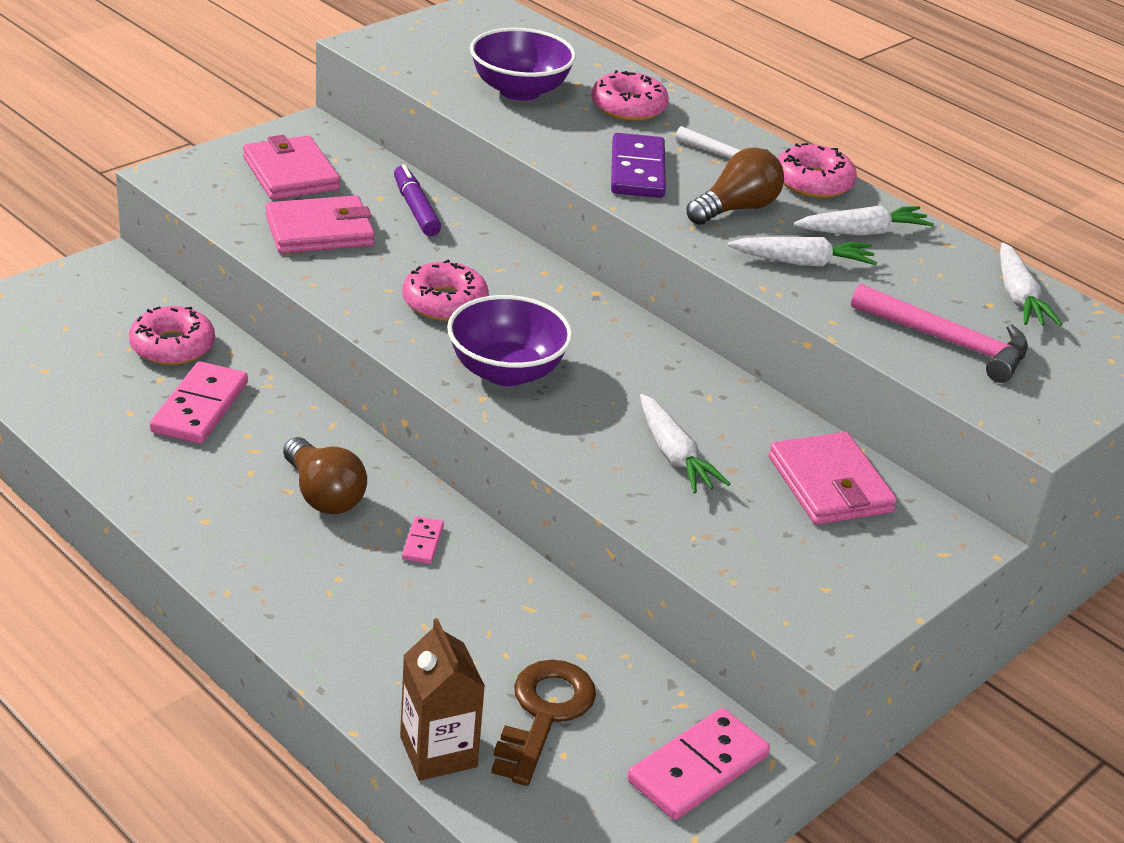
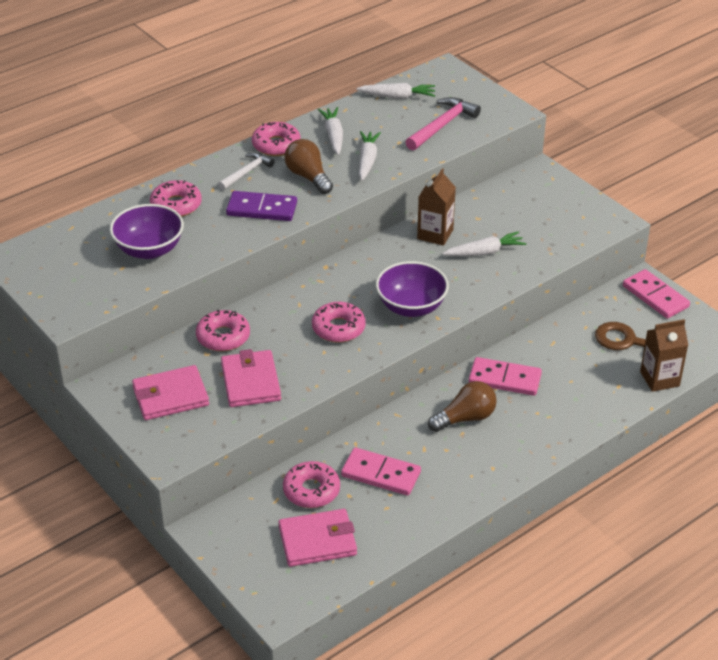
camera: 80 degrees left, 5 degrees up
(416, 209) = (223, 337): purple marker -> pink donut
(422, 543) = (504, 379): pink domino -> pink domino, size x2.00
(711, 401) = (435, 234): none -> brown carton
(830, 484) = (503, 204): pink wallet -> pink wallet (317, 541)

